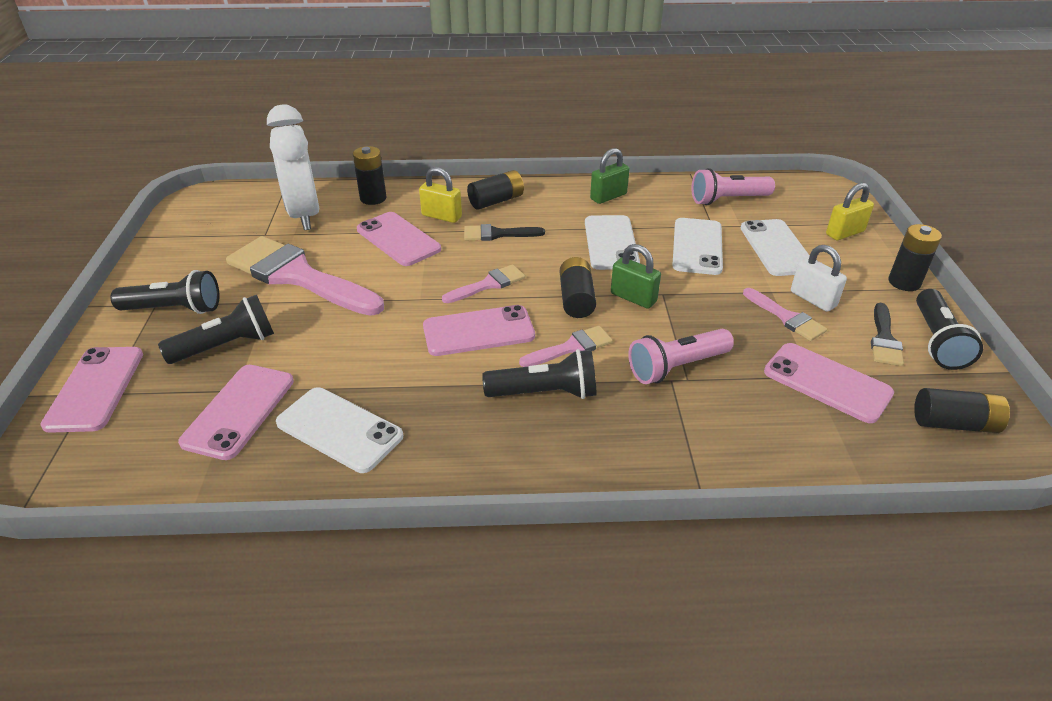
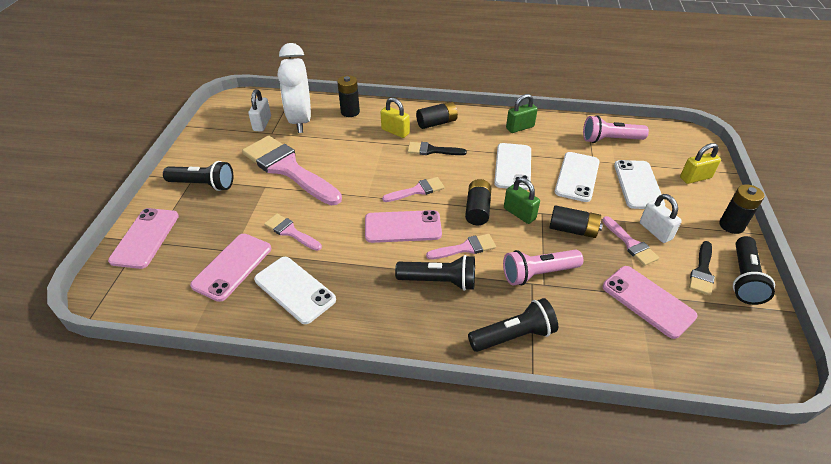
camera: 10 degrees right, 5 degrees up
(227, 346) = (232, 217): black flashlight -> black flashlight (513, 336)
(249, 224) = (262, 124): none -> white padlock
(318, 355) = (290, 232): none -> pink brush
(398, 239) = (361, 147): pink phone -> none
(954, 423) = (738, 348): black battery -> black battery (573, 230)

